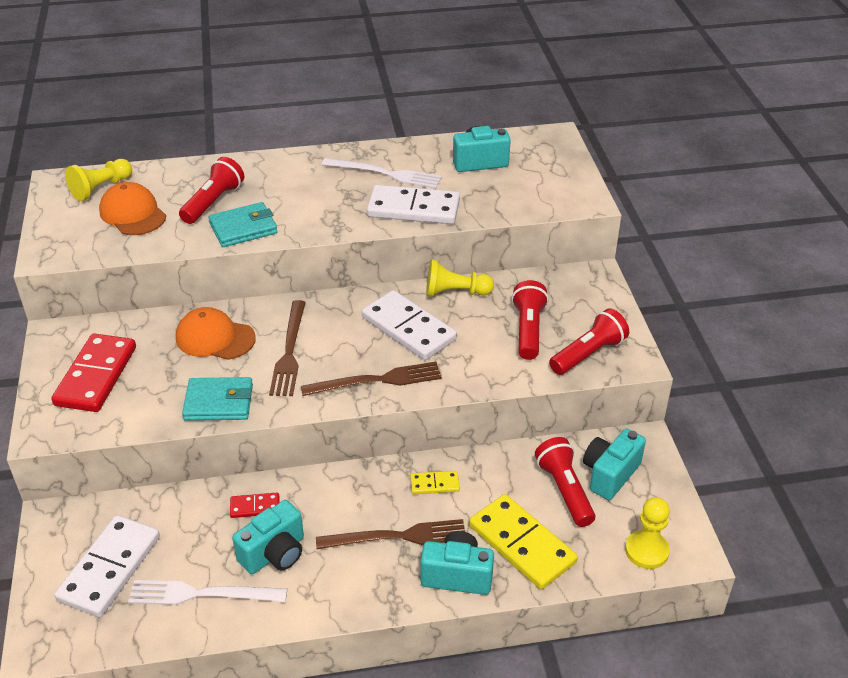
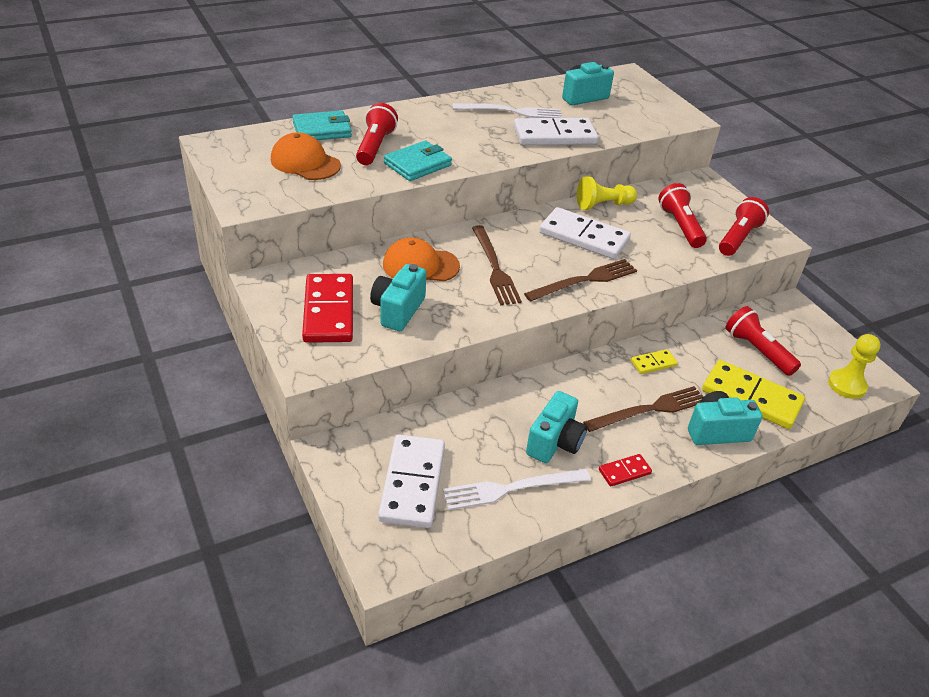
camera: 20 degrees left, 0 degrees up
(101, 188) = (259, 144): yellow pawn -> none
(219, 402) = (459, 317): turquoise wallet -> turquoise wallet (322, 130)
(255, 507) = (513, 407): red domino -> red domino (624, 471)
(610, 474) = (783, 333): turquoise camera -> turquoise camera (398, 310)

